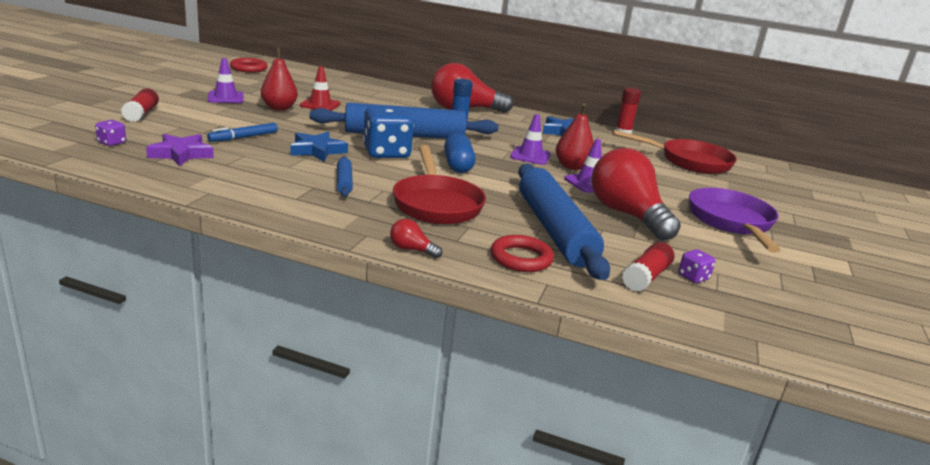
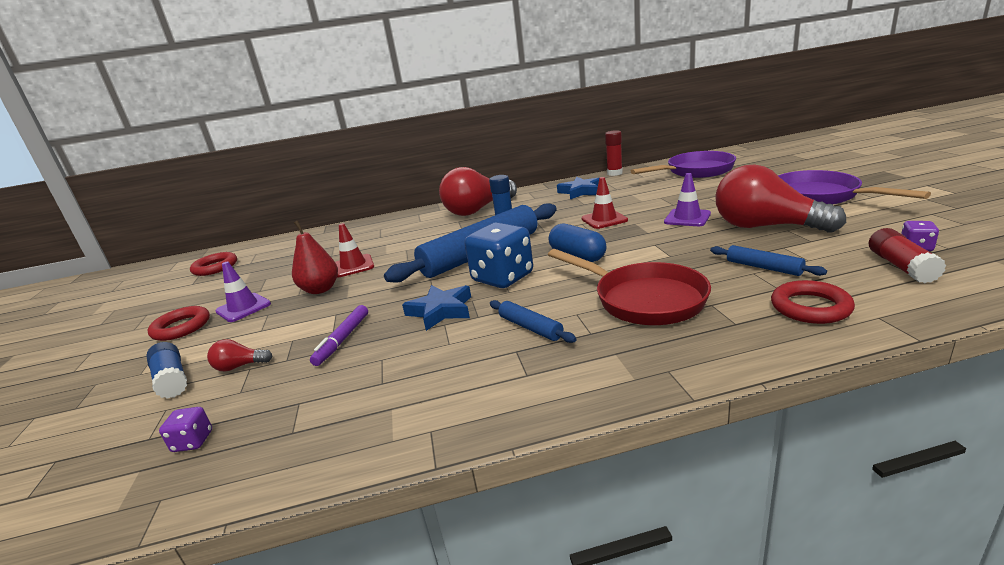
camera: 25 degrees left, 0 degrees up
(141, 114) = (172, 379): red glue stick -> blue glue stick
(181, 154) = (309, 401): purple star -> none
(182, 92) = (181, 327): none -> red ring
(243, 137) = (342, 339): blue marker -> purple marker
(411, 250) = (733, 358): red light bulb -> red light bulb (240, 366)
(530, 156) = (604, 219): purple traffic cone -> red traffic cone
(554, 230) = (763, 267): blue rolling pin -> blue rolling pin, size x0.43
(572, 167) = (647, 212): red pear -> none
(689, 161) = (695, 171): red pan -> purple pan

